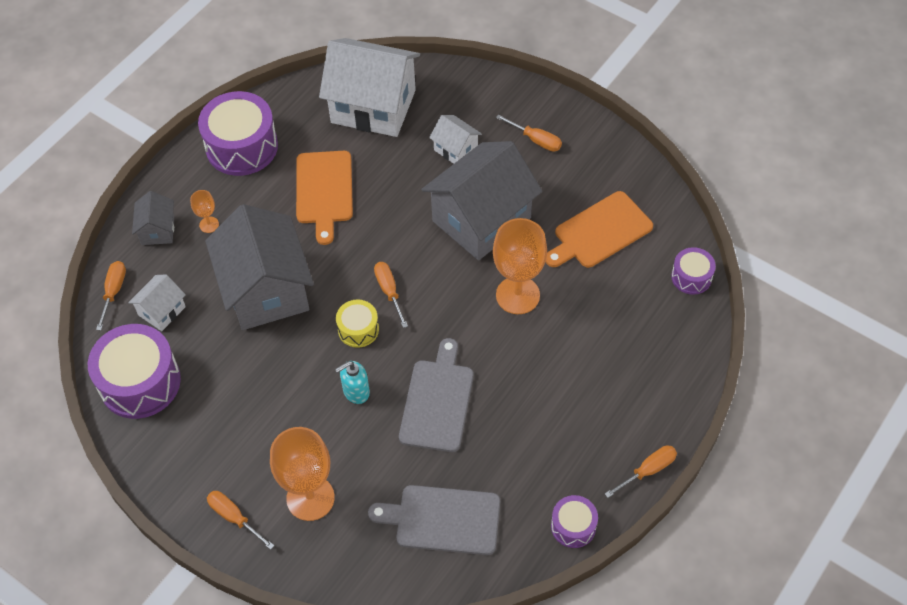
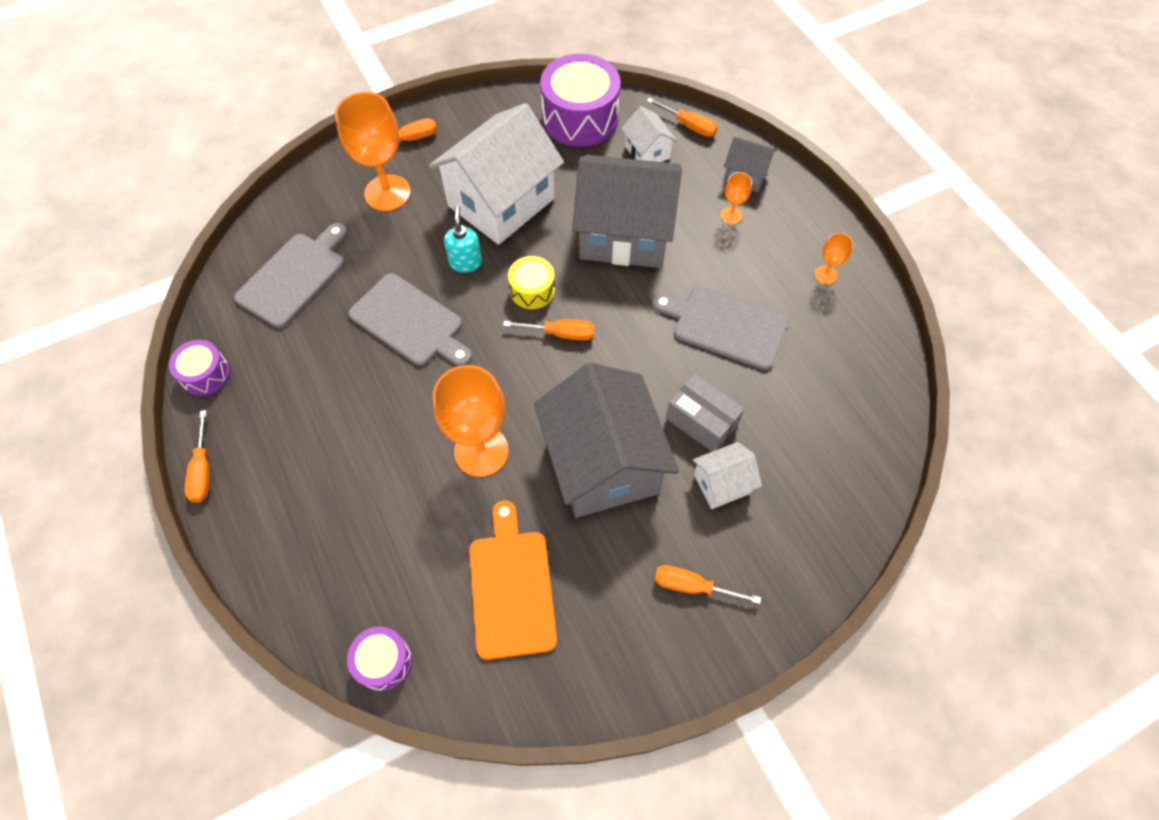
camera: 115 degrees right, 5 degrees up
(242, 146) = (825, 275): purple drum -> orange goblet
(324, 191) = (725, 326): orange cutting board -> grey cutting board
(373, 106) = (832, 423): white house -> white house (501, 202)
(414, 177) = (701, 421): none -> grey box
(536, 140) = (692, 586): orange screwdriver -> orange screwdriver turned 45 degrees clockwise

